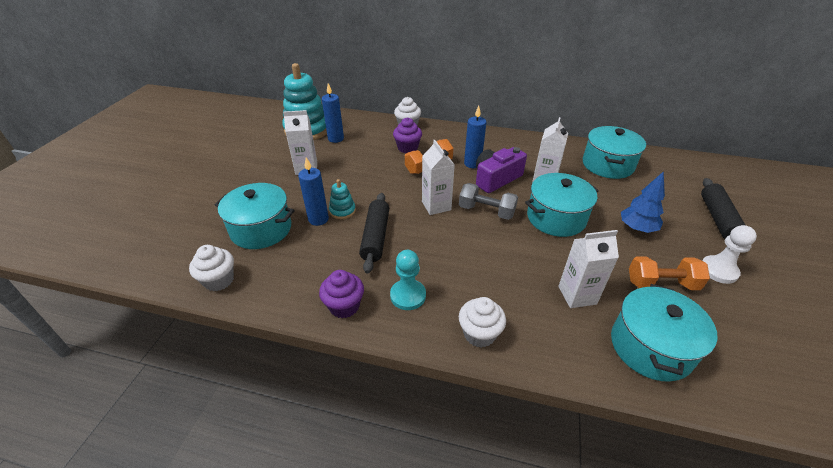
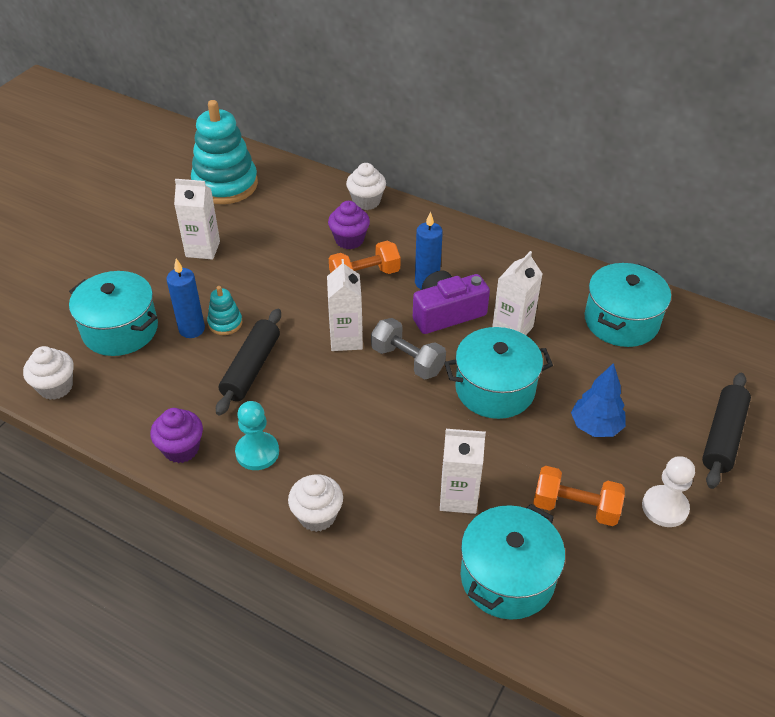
camera: 15 degrees right, 5 degrees up
(336, 138) = (258, 206): blue candle -> none

